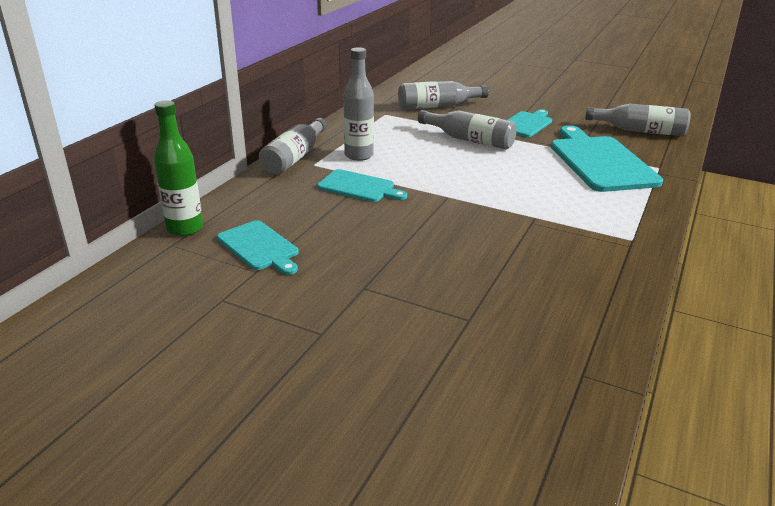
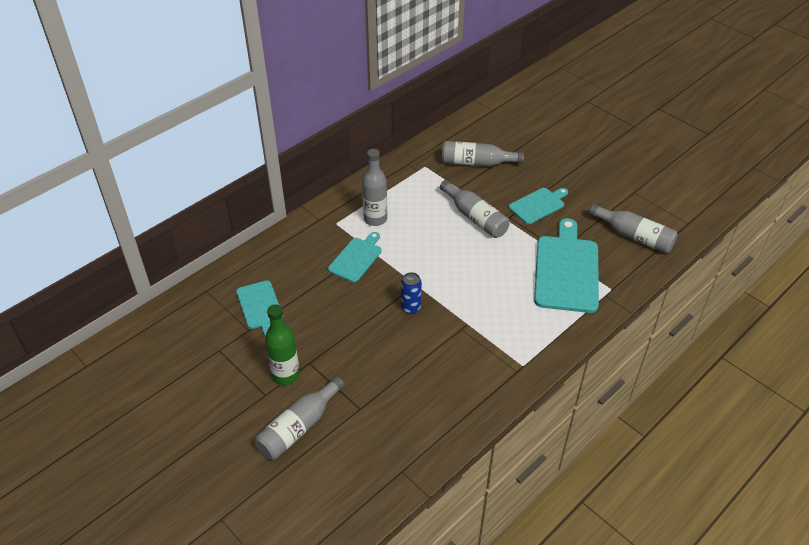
camera: 20 degrees right, 15 degrees up
(185, 228) = (220, 276): green bottle -> green bottle (286, 375)
(295, 157) = (326, 211): grey bottle -> grey bottle (299, 427)
(359, 187) = (356, 258): turquoise cutting board -> turquoise cutting board turned 105 degrees counterclockwise
(457, 215) = (411, 307): none -> blue can

